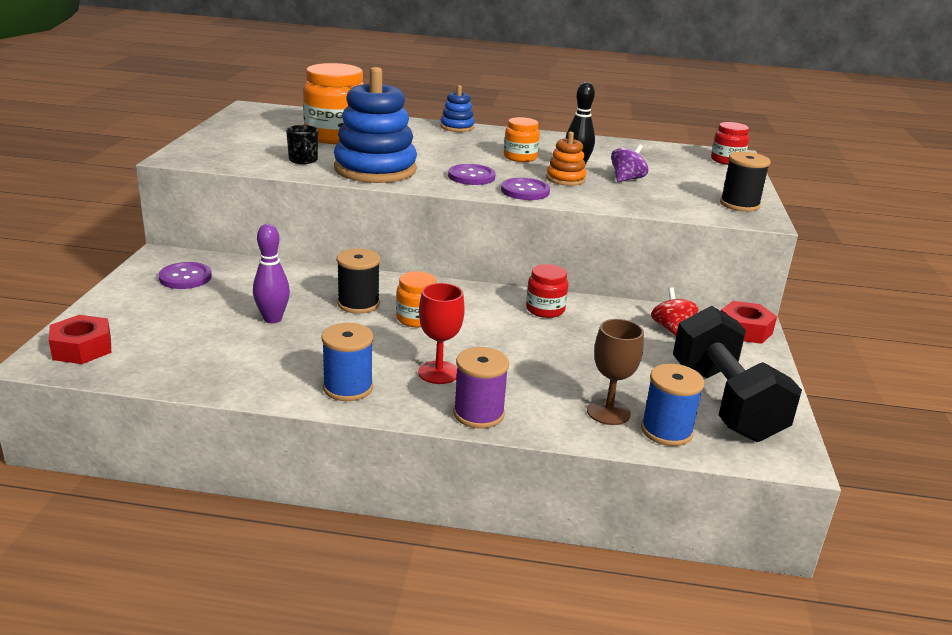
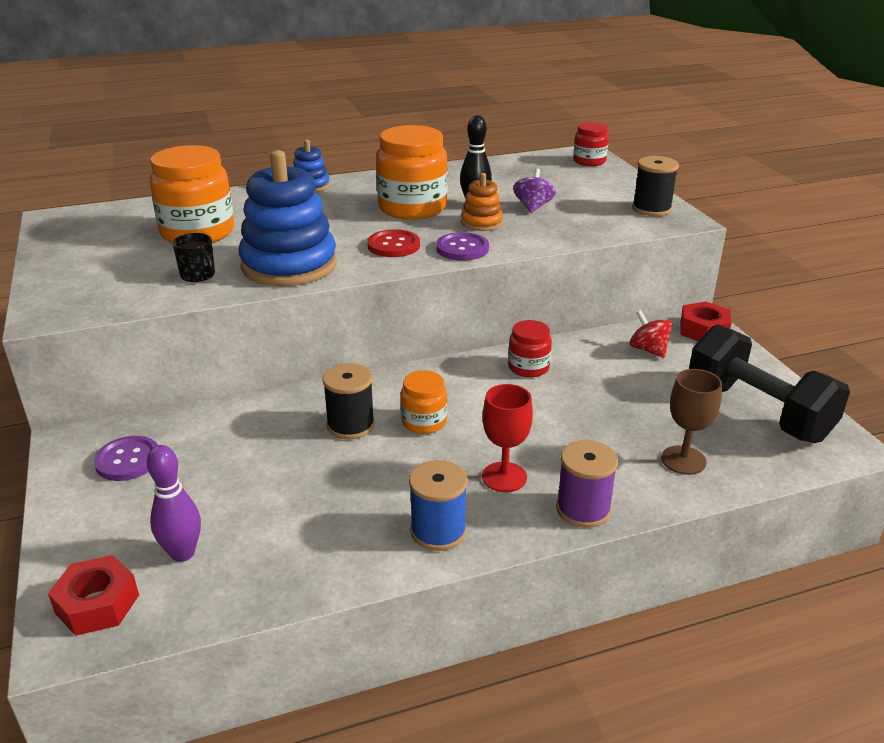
camera: 25 degrees left, 5 degrees up
(272, 319) = (280, 477): purple bowling pin -> purple bowling pin (183, 553)
(471, 176) = (393, 245): purple button -> red button
(520, 157) = (412, 208): orange jar -> orange jar, size x1.85
(666, 431) = (744, 460): blue spool -> none

